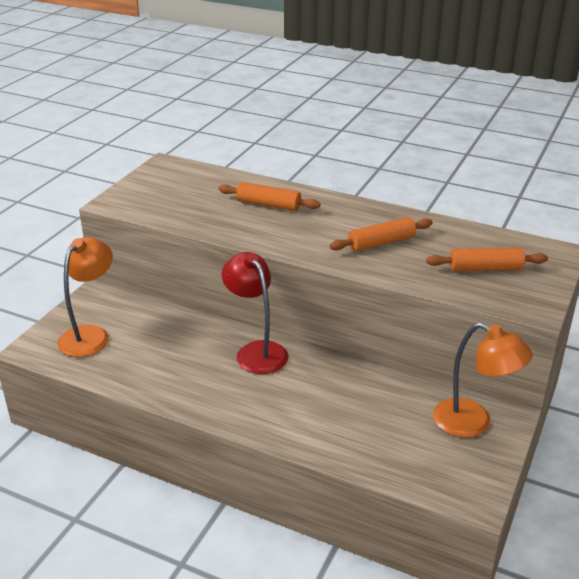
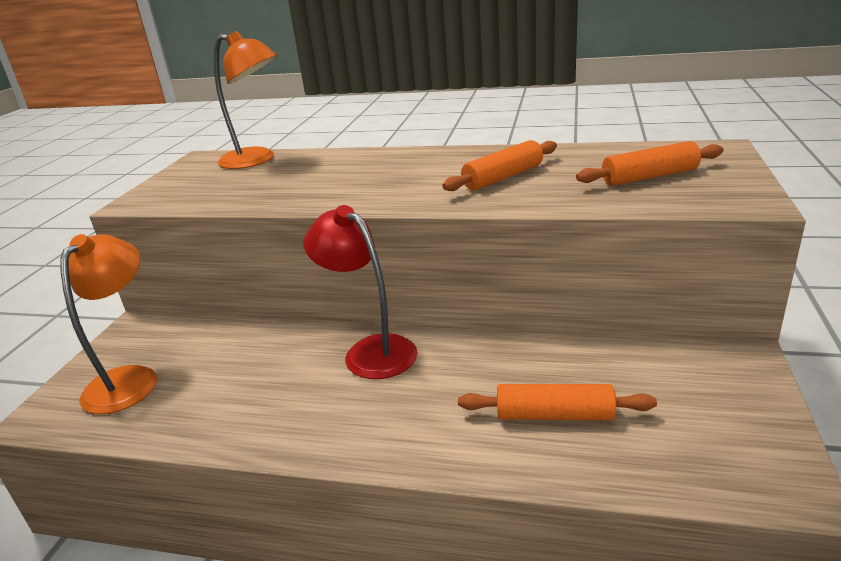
camera: 10 degrees left, 5 degrees down
(268, 205) = (343, 169): orange rolling pin -> orange rolling pin (554, 415)
(473, 423) = (706, 377): orange lamp -> orange lamp (257, 160)

